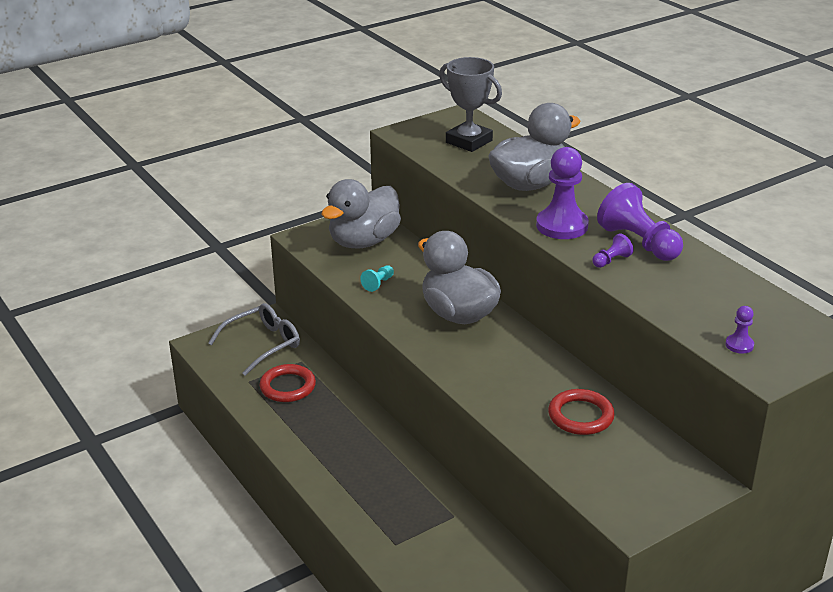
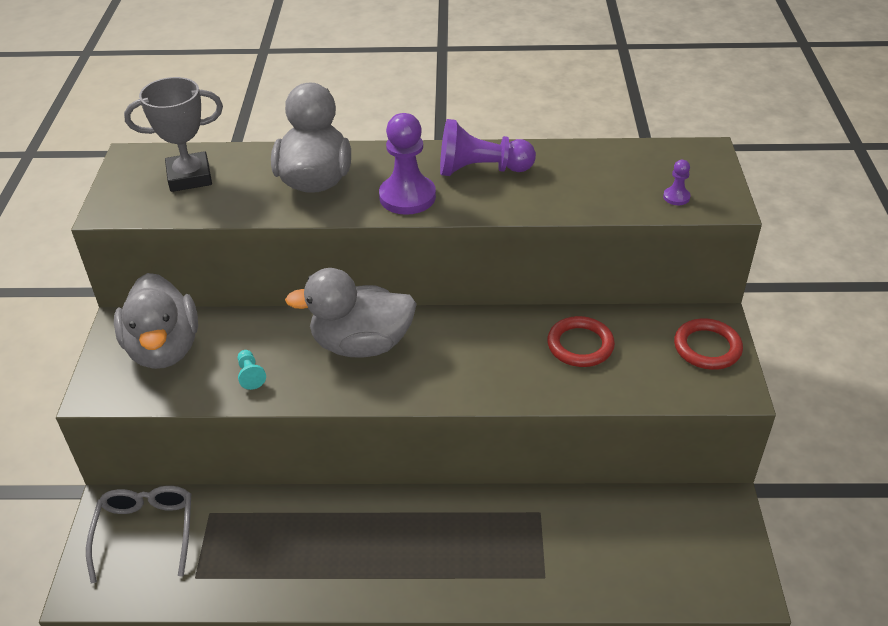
camera: 55 degrees left, 10 degrees up
(287, 387) = (239, 546): red ring -> red ring (707, 347)
(611, 260) = (493, 198): purple pawn -> none

